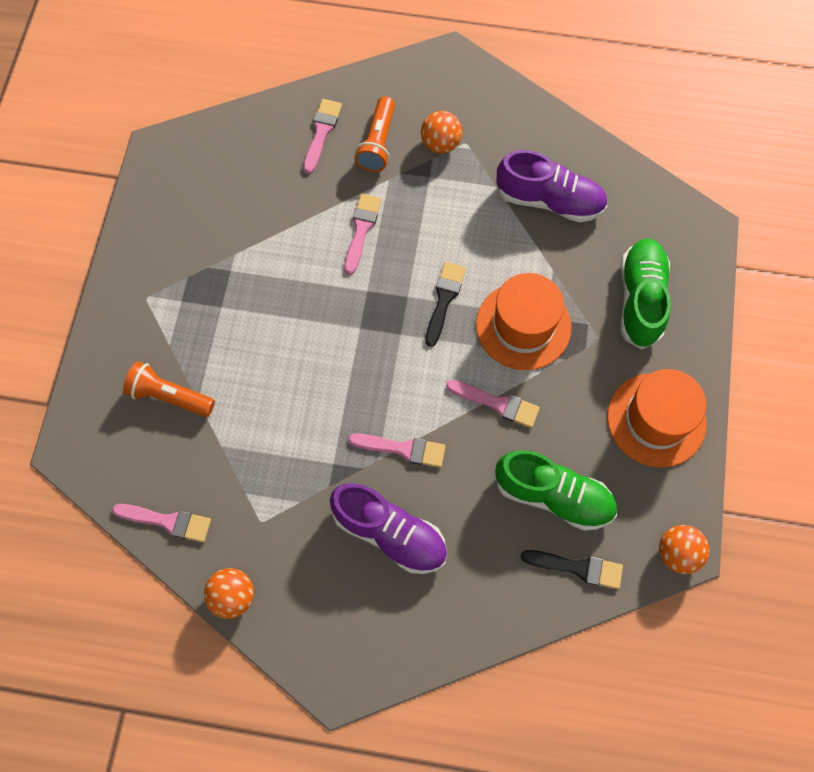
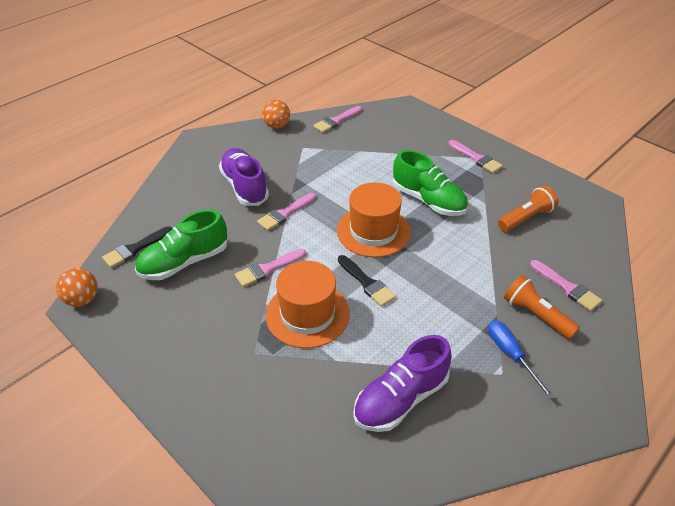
camera: 125 degrees right, 25 degrees down
(169, 396) = (406, 144): orange flashlight -> orange flashlight (526, 218)
(361, 229) = (459, 268): pink brush -> pink brush (476, 158)
(390, 533) = (244, 186): purple shoe -> purple shoe turned 90 degrees clockwise
(440, 144) = (511, 355): orange ball -> blue screwdriver
(640, 299) = (259, 403): green shoe -> green shoe (428, 200)
(656, 419) = (166, 347): orange hat -> orange hat (373, 231)

